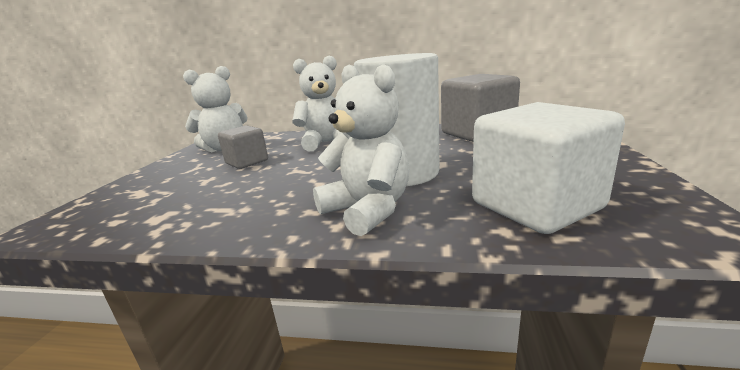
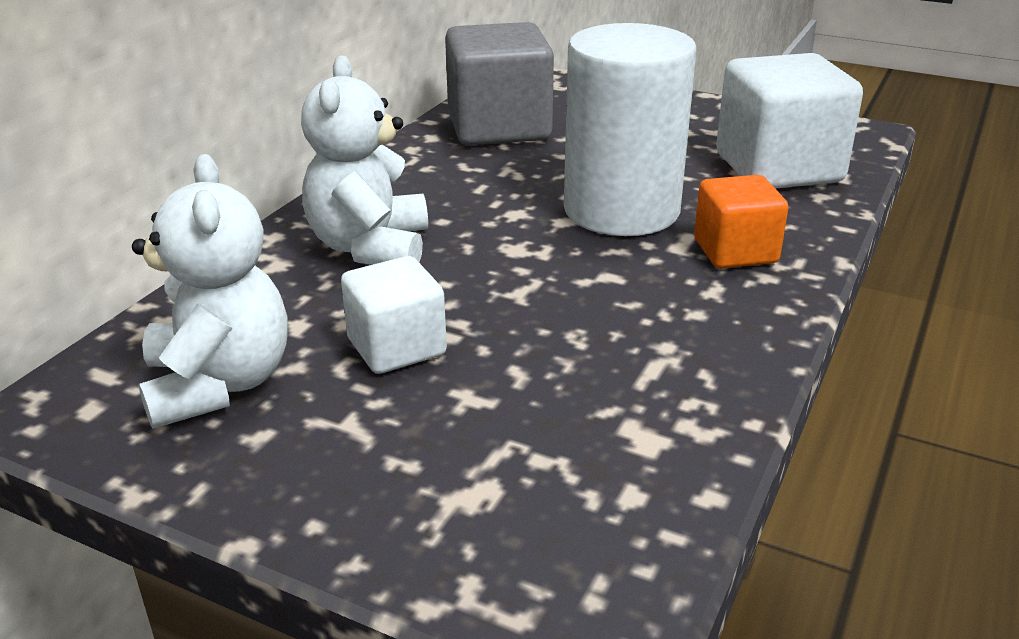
camera: 75 degrees left, 10 degrees up
(247, 162) = (396, 347): grey cube -> white cube
(368, 210) = (735, 251): white teddy bear -> orange cube

